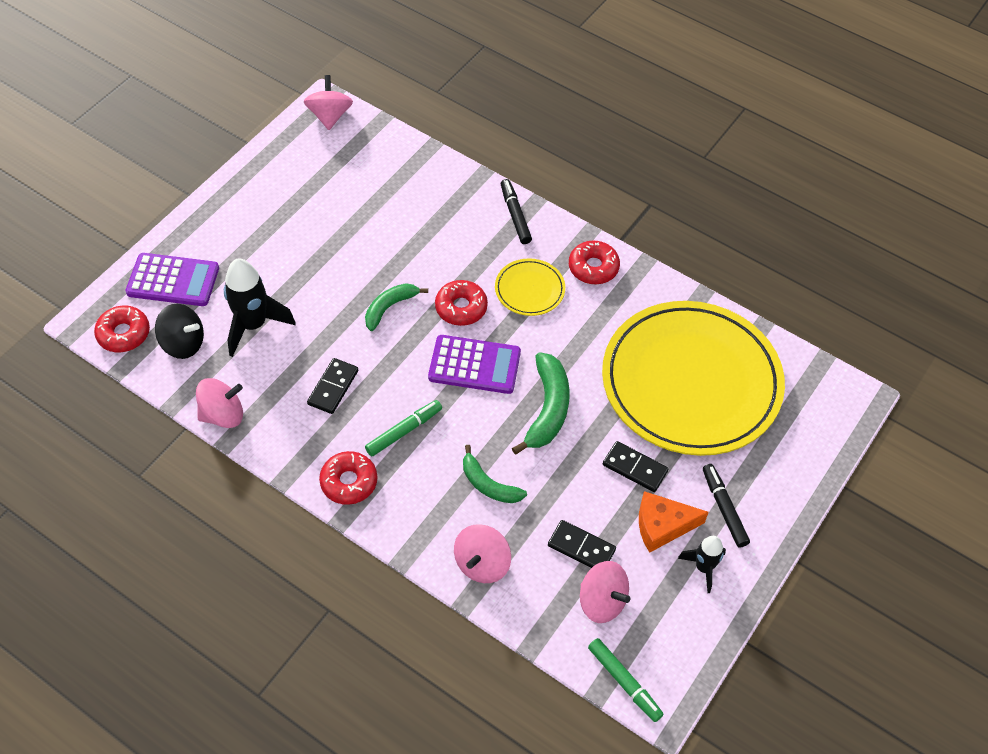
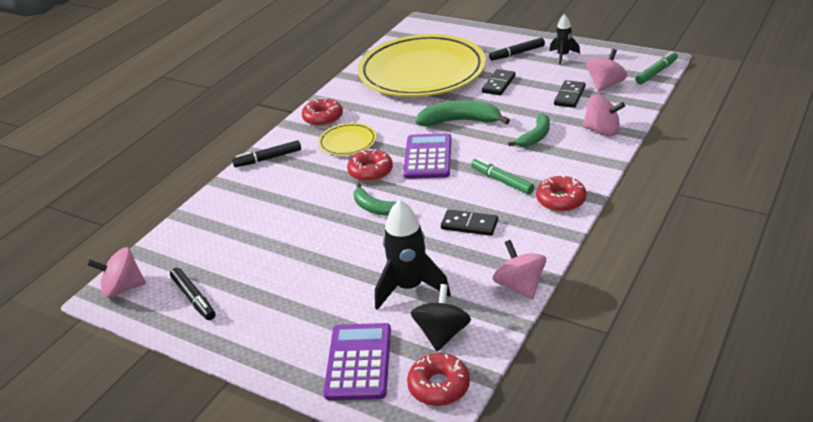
camera: 90 degrees left, 20 degrees down
(297, 165) = (194, 298): none -> black marker
(662, 526) = (539, 71): orange cheese -> none

